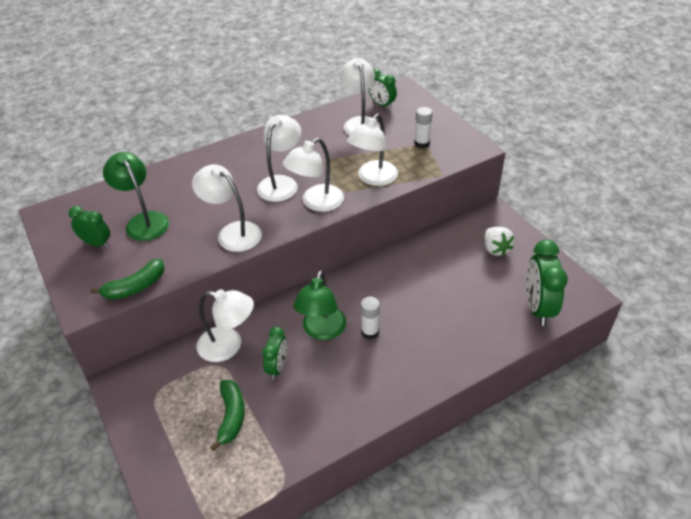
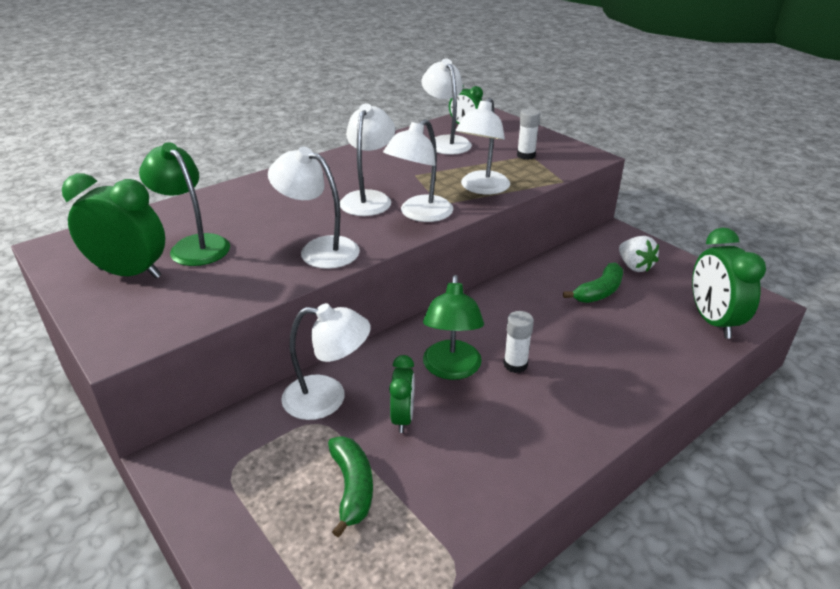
camera: 10 degrees left, 10 degrees down
(97, 243) = (130, 273): green clock -> green clock, size x1.68
(135, 287) = (194, 317): green banana -> green banana (599, 292)

